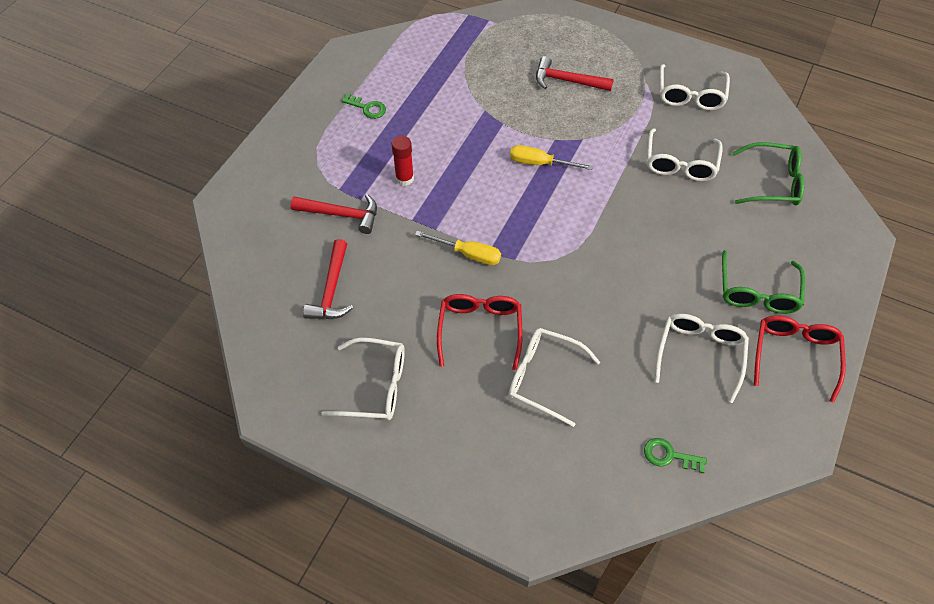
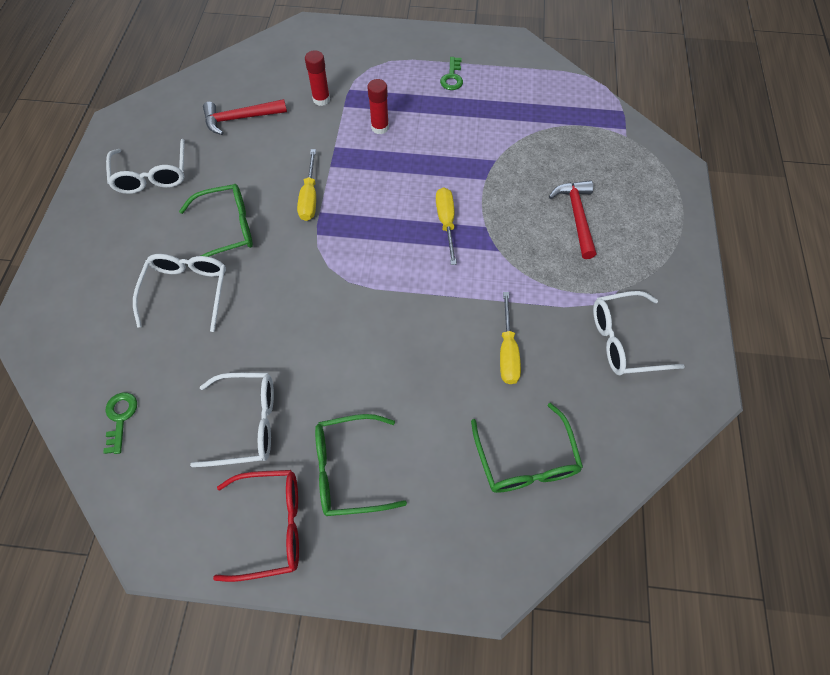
camera: 70 degrees right, 5 degrees up
(341, 214) = (321, 99): red hammer -> red glue stick
(480, 329) = (227, 229): red glasses -> green glasses
(680, 164) = (507, 351): white glasses -> yellow screwdriver

